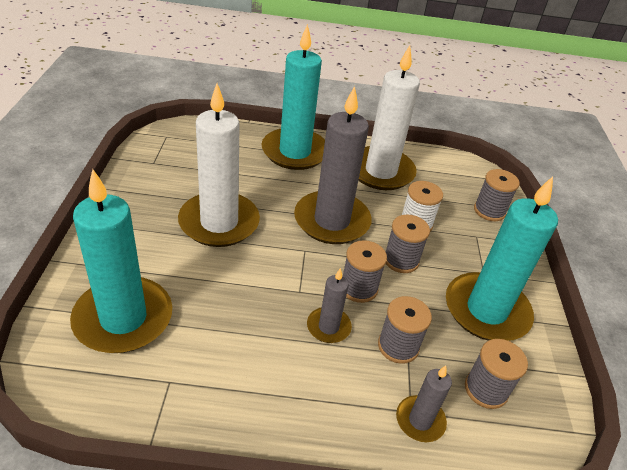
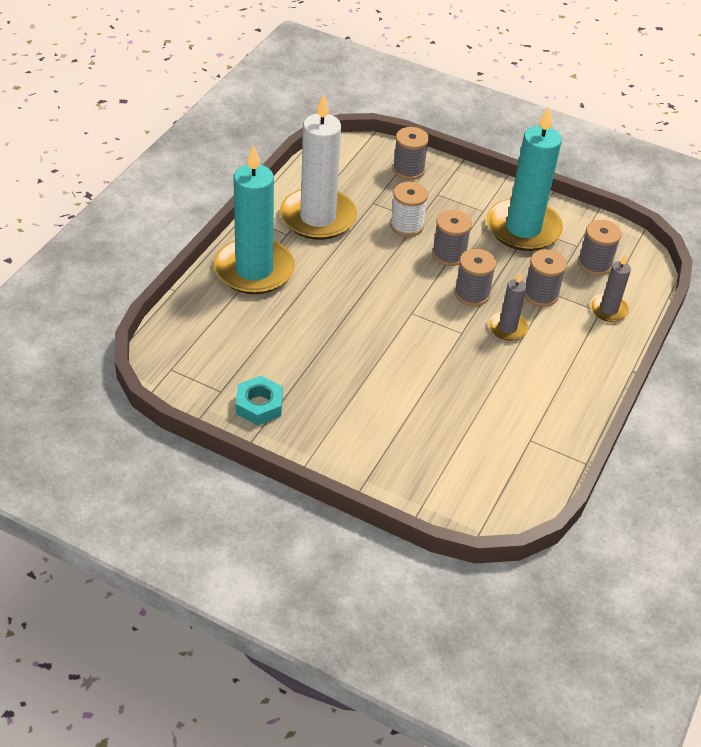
camera: 65 degrees left, 5 degrees up
(123, 318) = (452, 456): turquoise candle -> none
(145, 184) = (259, 405): none -> turquoise nut
(219, 222) = (348, 361): white candle -> none
(332, 221) = (378, 280): grey candle -> none

